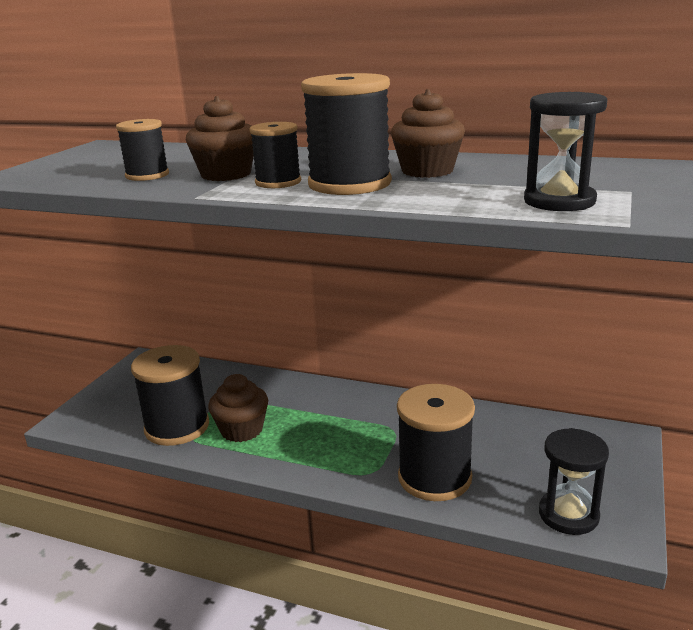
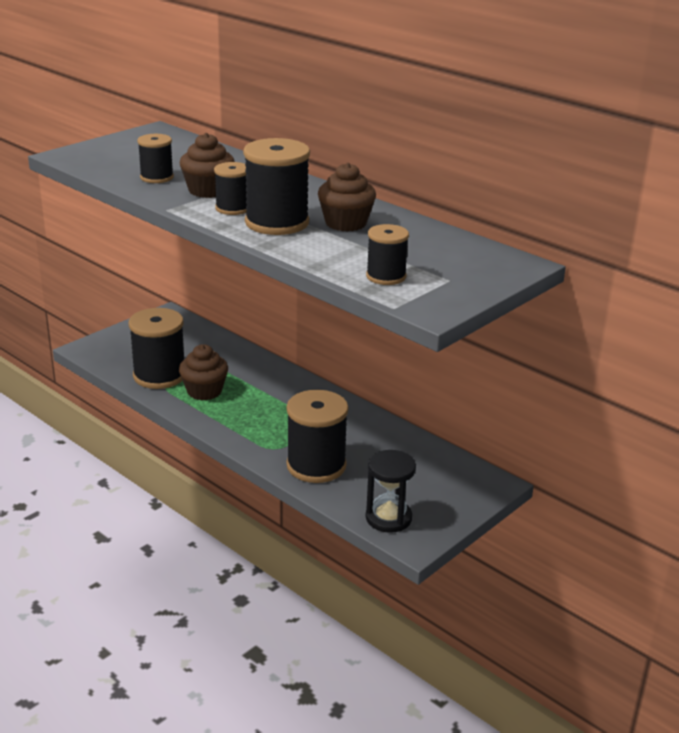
camera: 20 degrees right, 5 degrees up
(559, 201) = (386, 276): black hourglass -> black spool

